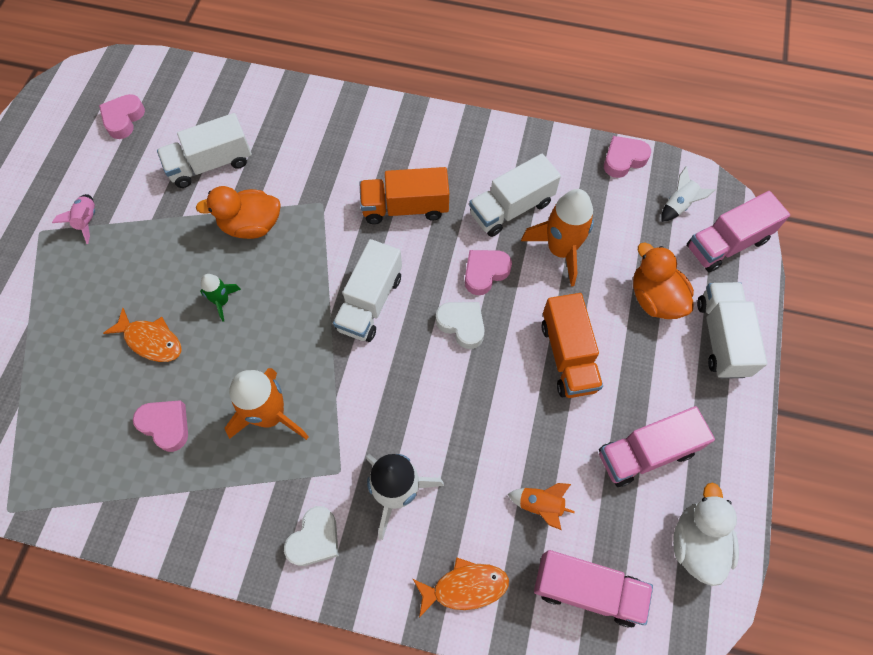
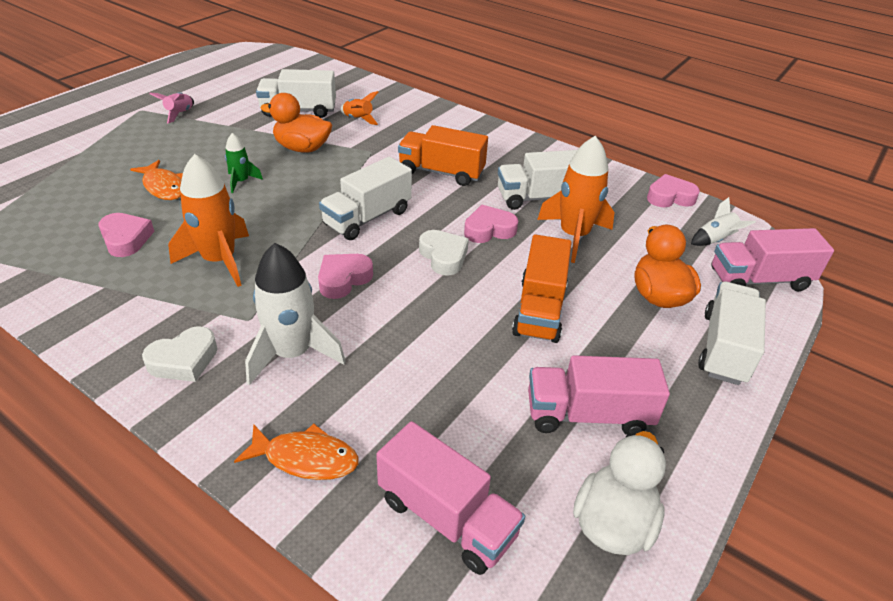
camera: 20 degrees right, 25 degrees down
(123, 119) = (254, 75): pink heart -> pink heart (343, 279)
(540, 505) = (437, 417): orange rocket -> orange rocket (358, 119)

